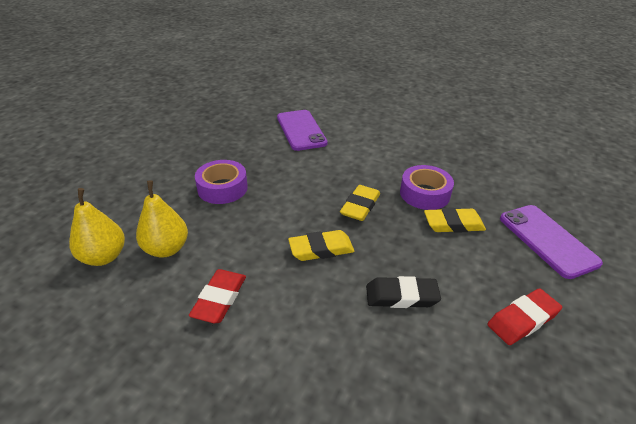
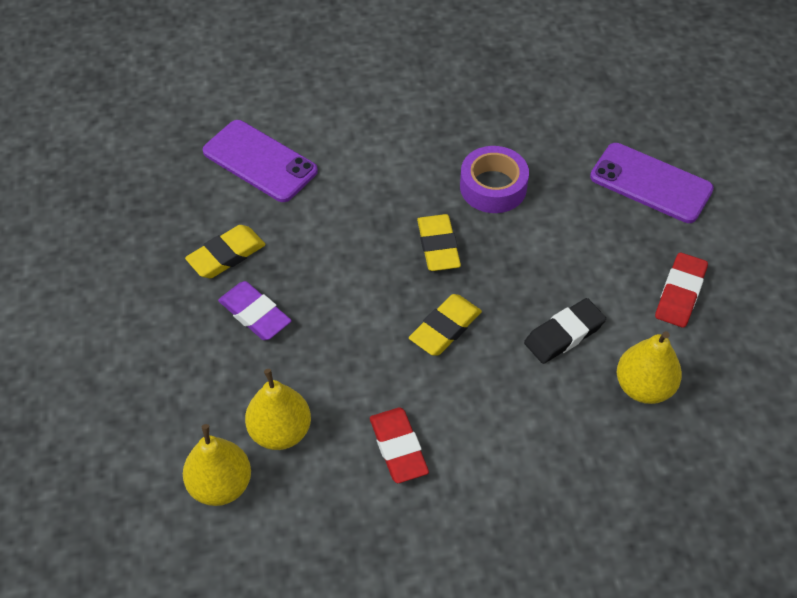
camera: 35 degrees left, 15 degrees up
(222, 188) = (255, 314): purple tape -> purple eraser
(438, 369) = (643, 387): none -> yellow pear
(453, 224) = (551, 214): yellow eraser -> yellow eraser (226, 255)

